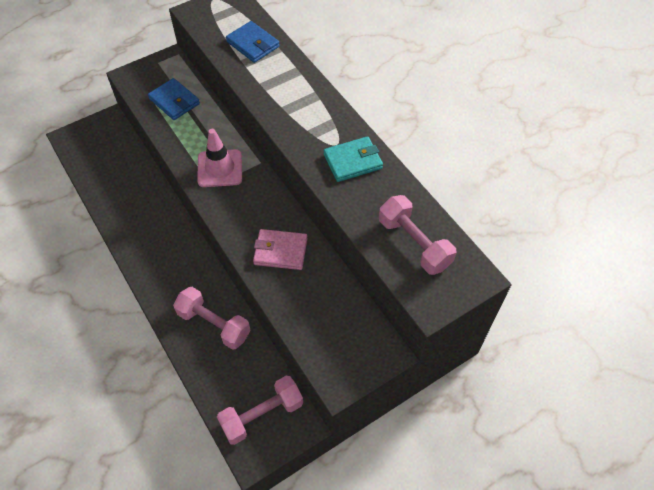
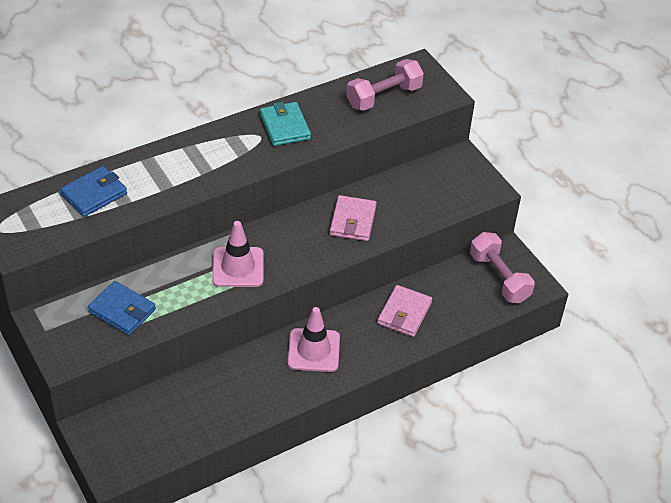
camera: 90 degrees left, 10 degrees down
(172, 253) = (313, 350): none -> pink traffic cone
(174, 101) = (122, 311): blue wallet -> blue wallet turned 75 degrees clockwise
(214, 324) = (404, 313): pink dumbbell -> pink wallet

